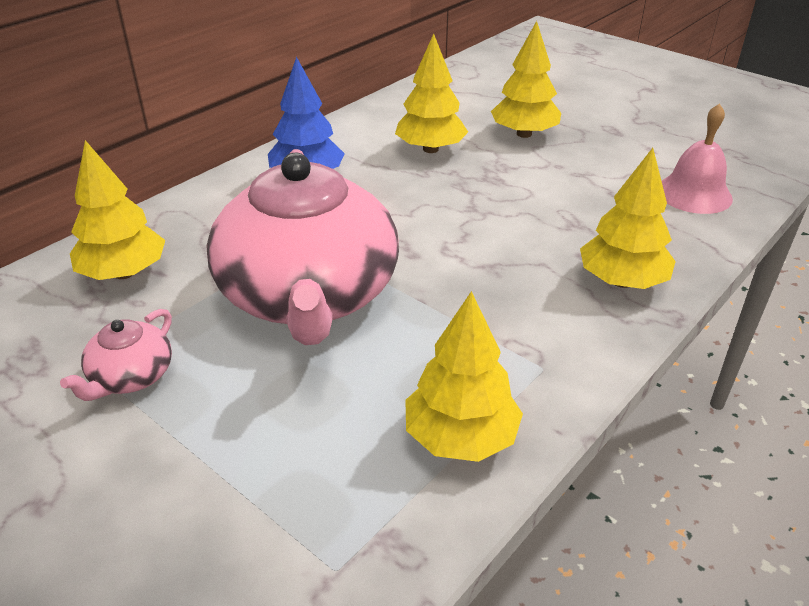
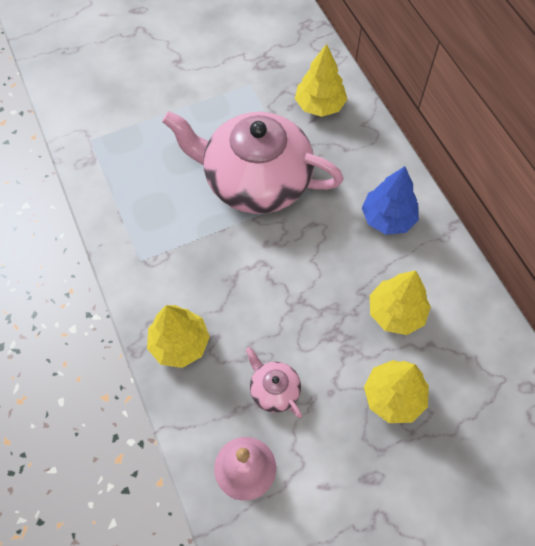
camera: 115 degrees right, 25 degrees up
(131, 377) = (233, 97): pink teapot -> pink teapot (274, 389)
(460, 437) = (121, 205): yellow tree -> none

